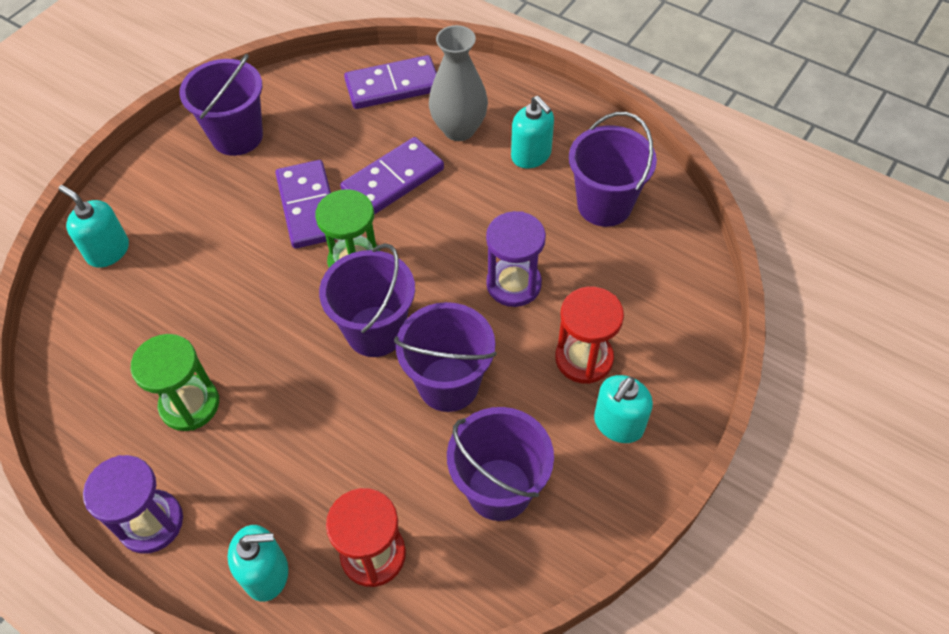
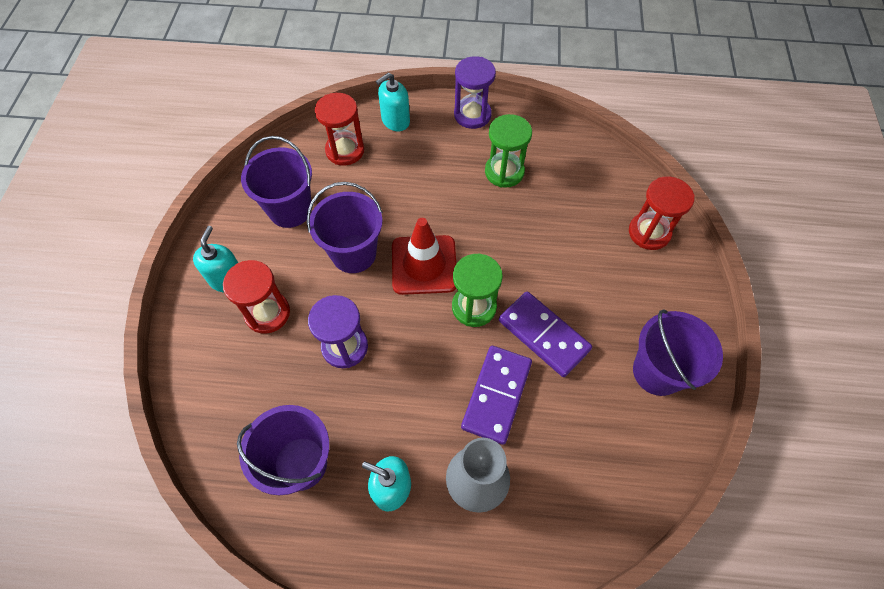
camera: 150 degrees right, 5 degrees up
(108, 251) = (649, 232): turquoise soap dispenser -> red hourglass
(375, 331) = (424, 265): purple bucket -> red traffic cone
(393, 86) = (573, 508): purple domino -> none

